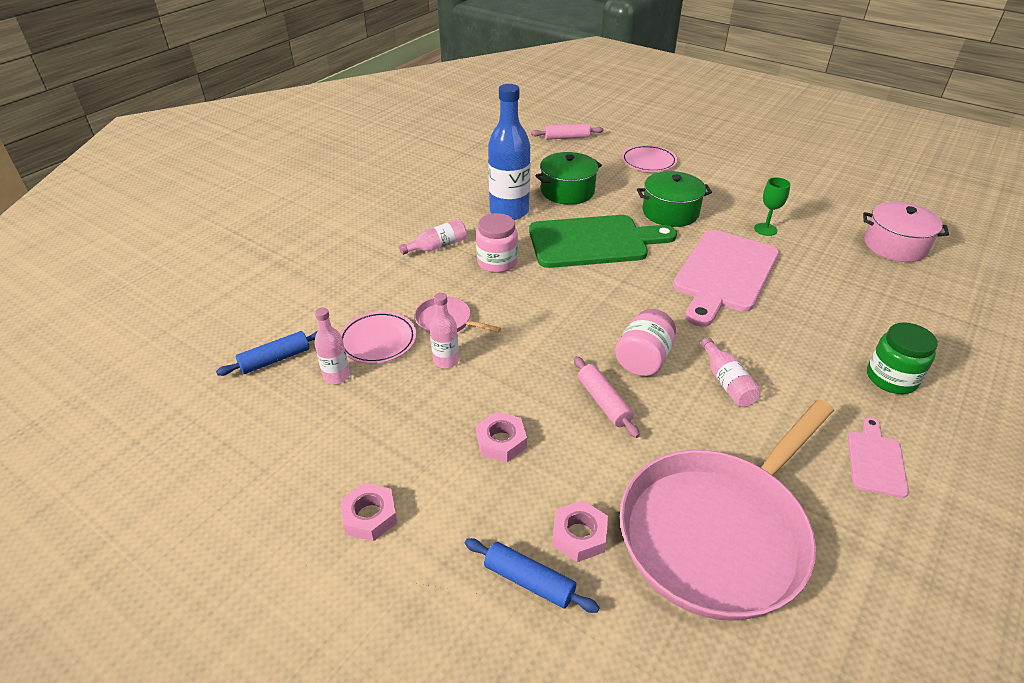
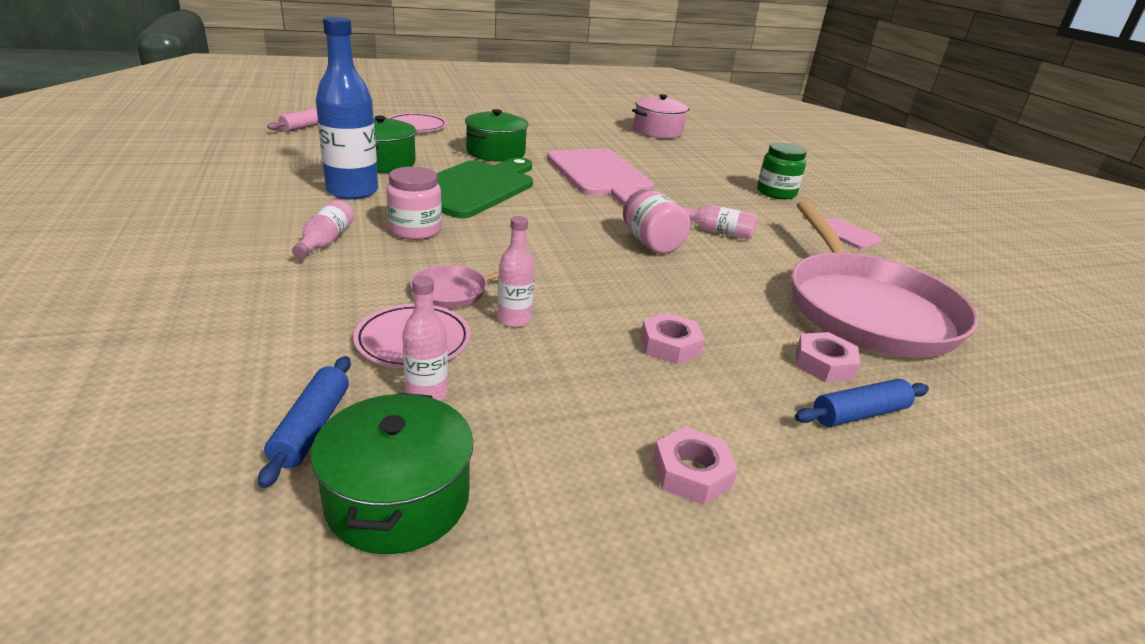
camera: 55 degrees left, 10 degrees down
(252, 418) = (398, 498): none -> green pot
(603, 402) = (679, 280): pink rolling pin -> none
(765, 229) = (576, 144): green goblet -> none

